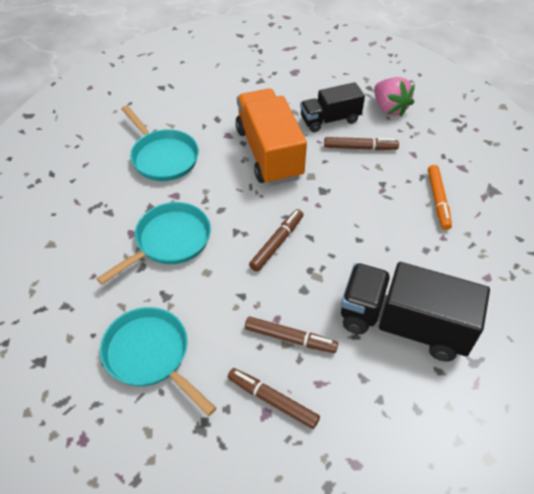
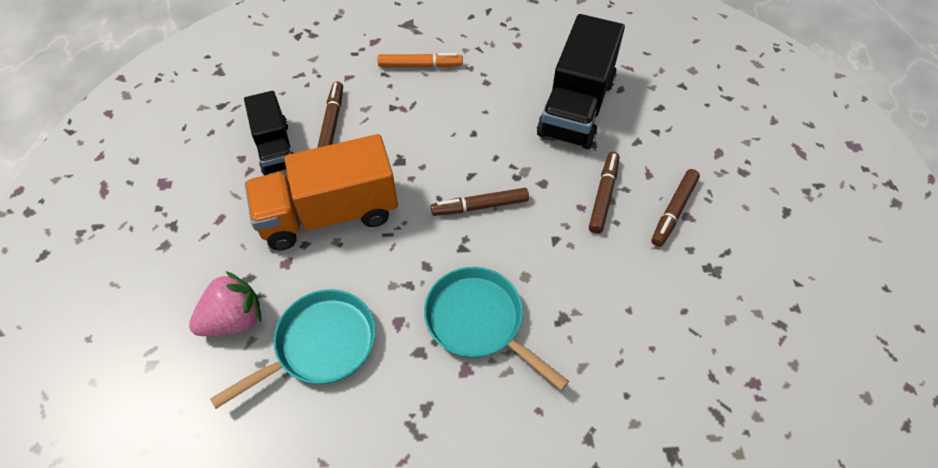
camera: 90 degrees left, 5 degrees up
(150, 355) = (643, 326): turquoise pan -> none
(277, 243) = (480, 206): brown marker -> brown marker turned 45 degrees counterclockwise
(389, 108) = (266, 89): pink strawberry -> pink strawberry (234, 319)

